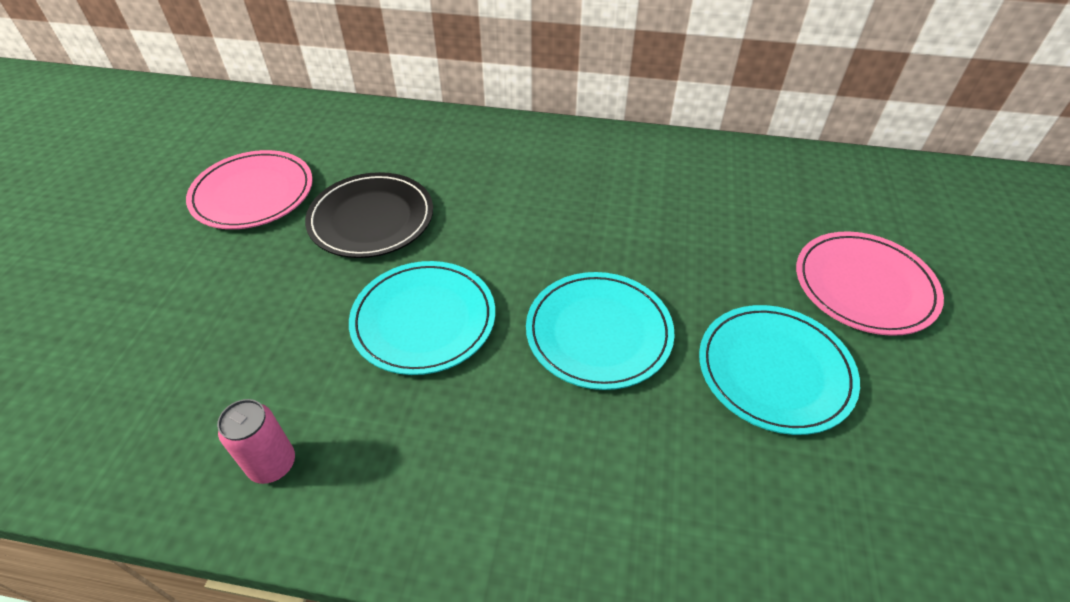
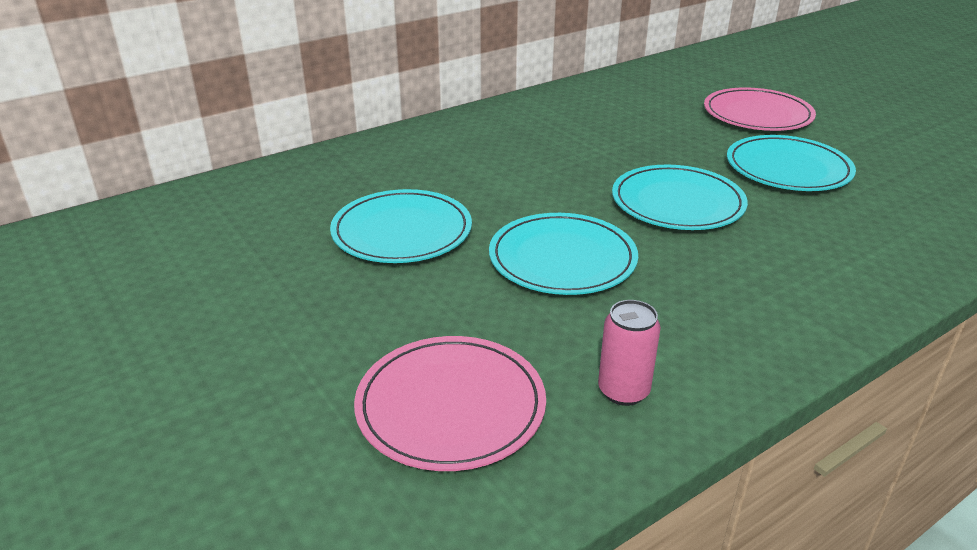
camera: 45 degrees left, 15 degrees down
(253, 193) = (250, 272): pink plate -> pink plate (450, 406)
(371, 219) = (402, 231): black plate -> turquoise plate

